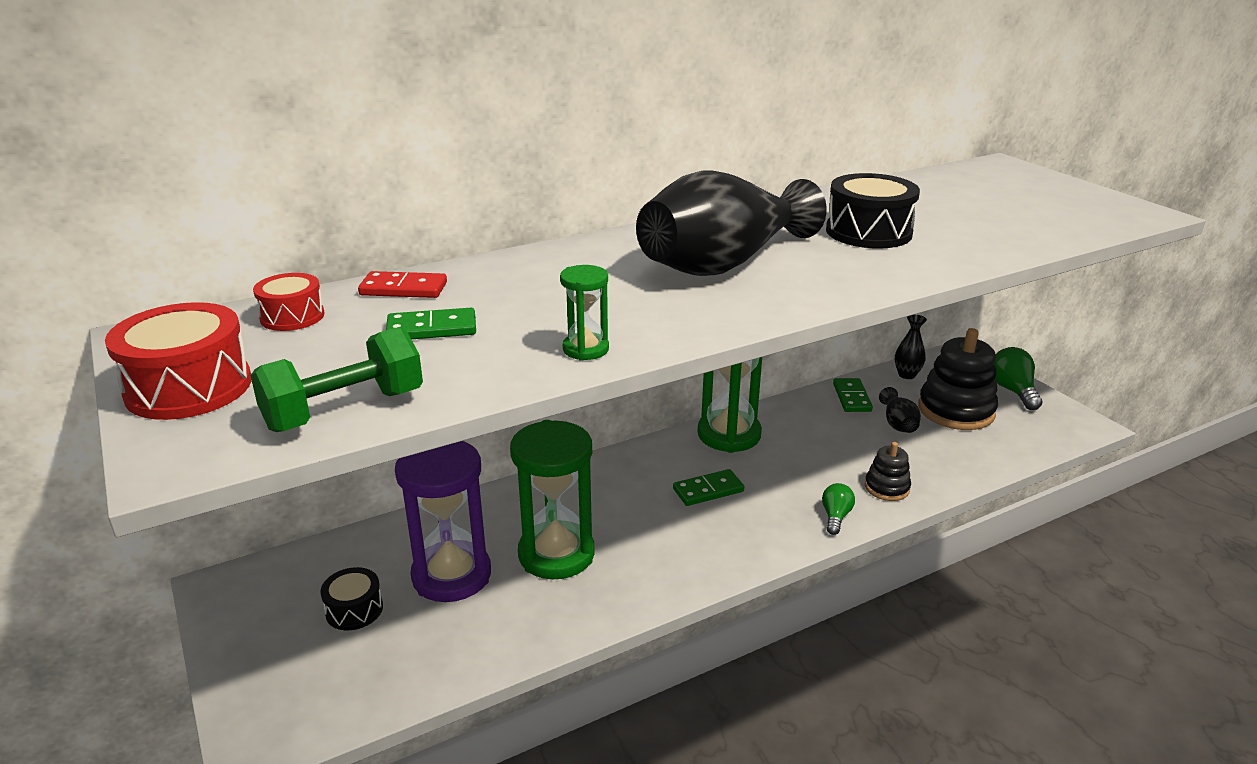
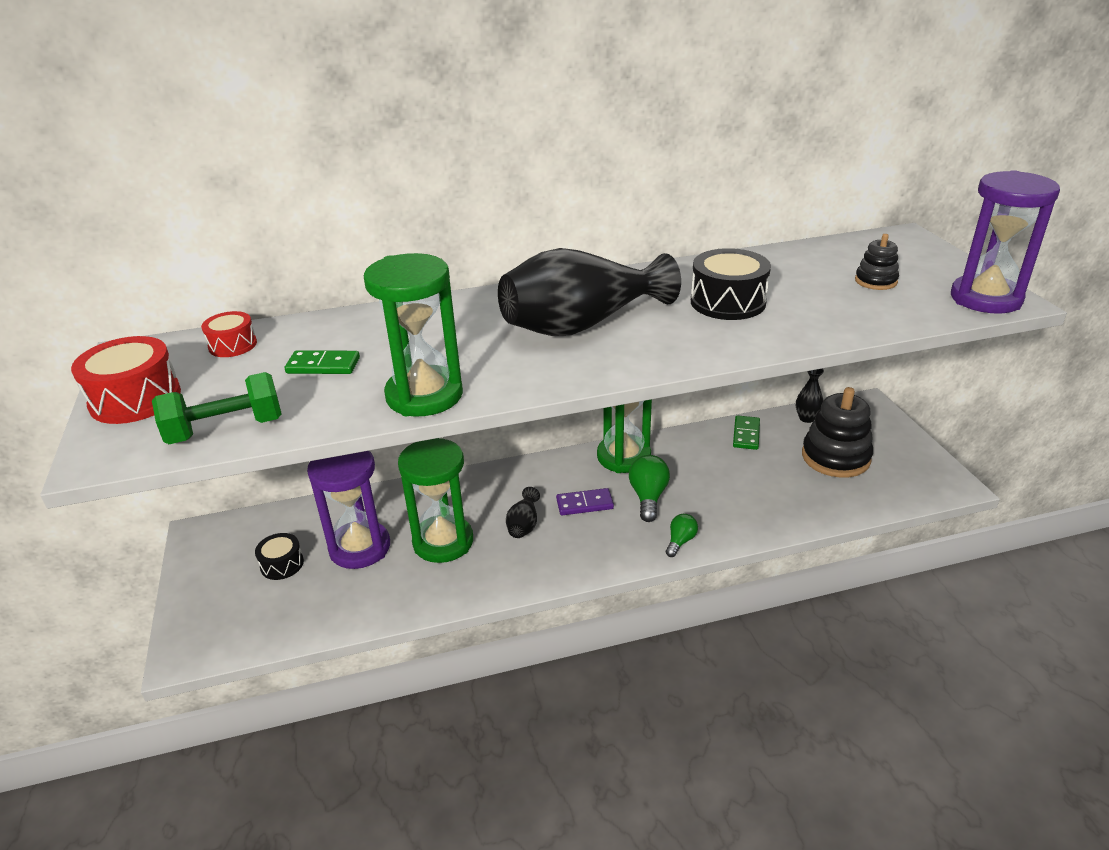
camera: 15 degrees right, 5 degrees up
(403, 289) = (323, 327): red domino -> none
(585, 349) = (424, 395): green hourglass -> green hourglass, size x2.10
(708, 490) = (584, 504): green domino -> purple domino
(887, 488) = (737, 521): black stacking toy -> black stacking toy (875, 281)
(898, 424) = (776, 464): black vase -> black vase (524, 525)
(1012, 391) = (899, 444): green light bulb -> green light bulb (648, 497)
(1123, 213) = (985, 299): none -> purple hourglass

